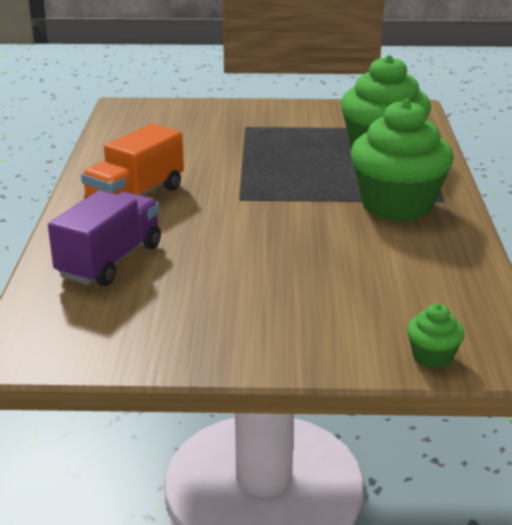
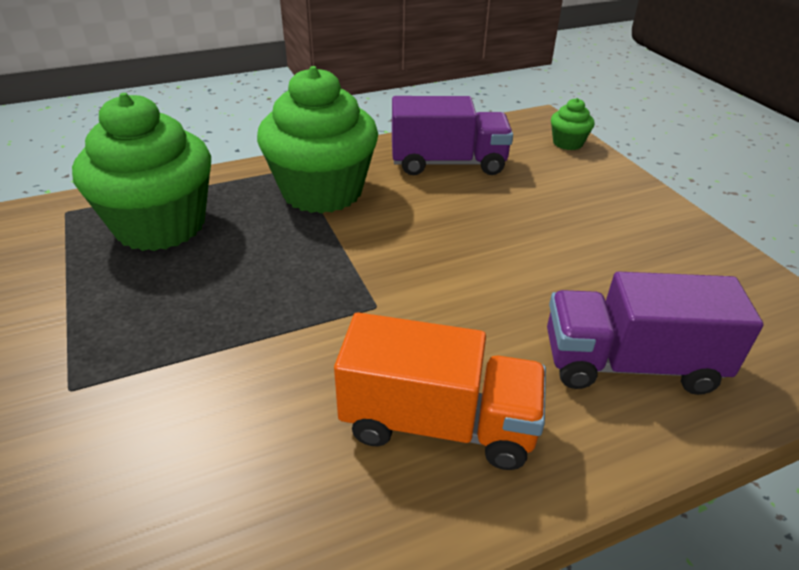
camera: 115 degrees left, 10 degrees up
(418, 269) = (448, 163): none -> purple truck

